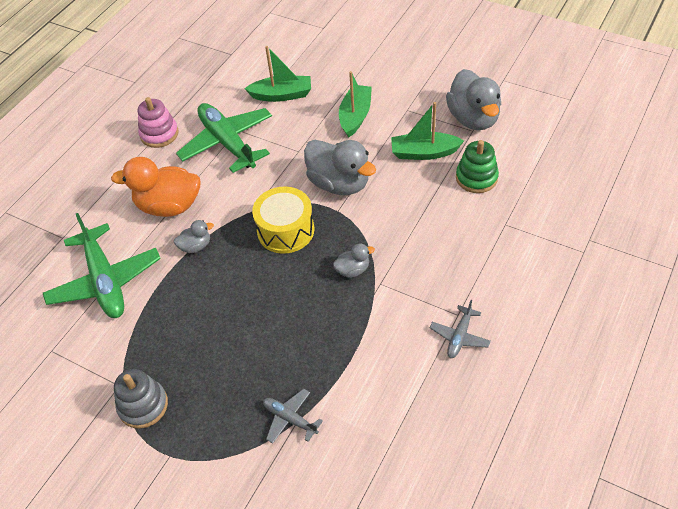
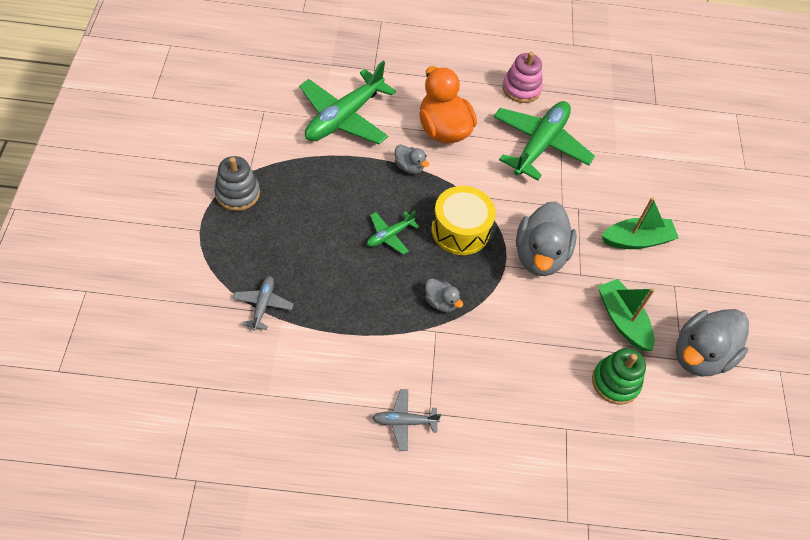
camera: 55 degrees right, 5 degrees up
(264, 286) = (389, 235): none -> green plane
(282, 95) = (627, 166): green boat -> none

